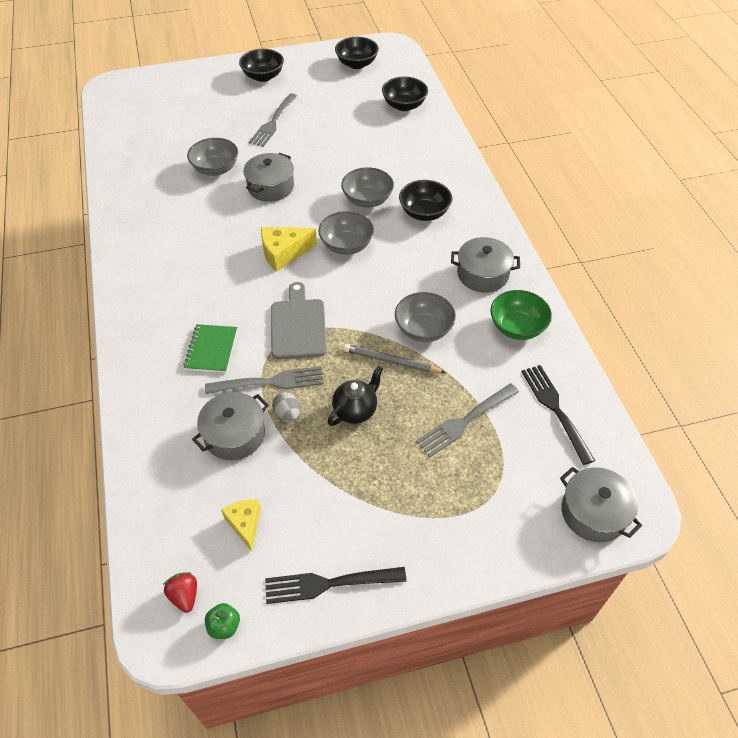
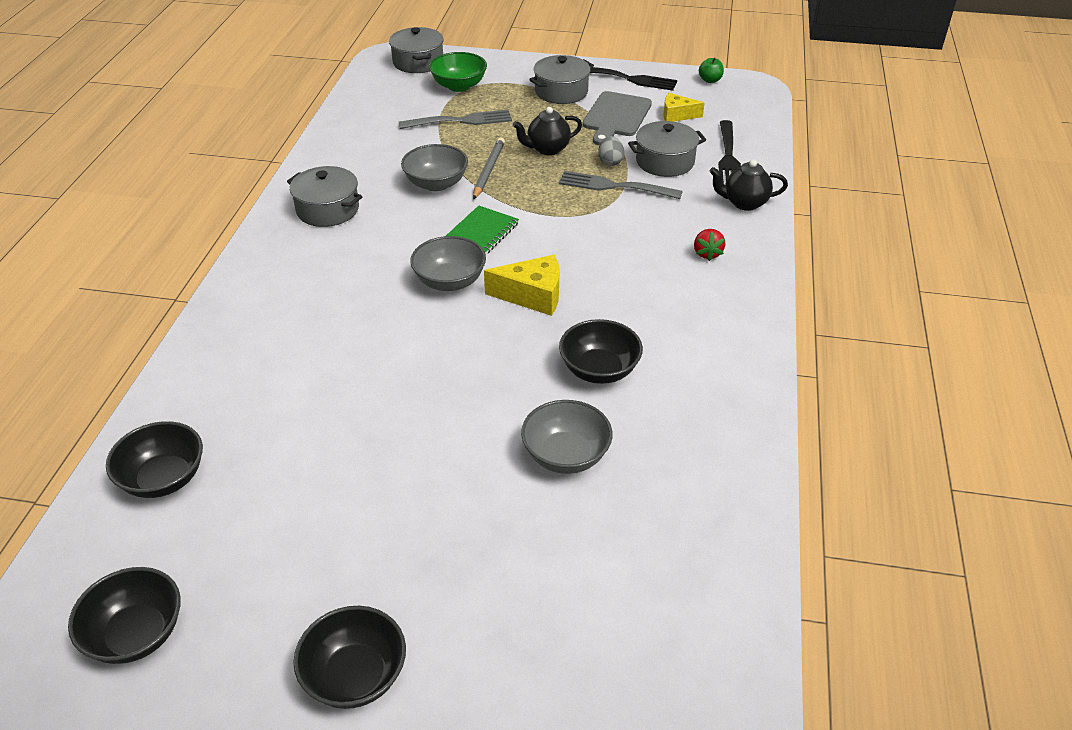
camera: 155 degrees left, 10 degrees down
(145, 403) = (744, 203): none -> black teapot
(184, 596) = (734, 97): red strawberry -> red strawberry (707, 253)
(211, 349) = (663, 226): green notebook -> green notebook (482, 232)
(245, 524) = (677, 115): yellow cheese -> yellow cheese turned 90 degrees clockwise
(270, 187) = (496, 393): grey pot -> grey pot (561, 92)
(273, 122) = (414, 527): grey fork -> none
(298, 325) = (560, 221): grey cutting board -> grey cutting board (616, 117)
(367, 200) = (376, 329): grey bowl -> none
(391, 361) = (488, 170): grey pencil -> grey pencil turned 120 degrees counterclockwise
(424, 213) = (321, 290): black bowl -> black bowl (599, 370)
(517, 327) = (347, 162): green bowl -> green bowl (459, 86)
(556, 410) = (380, 108): black fork -> black fork (728, 156)

